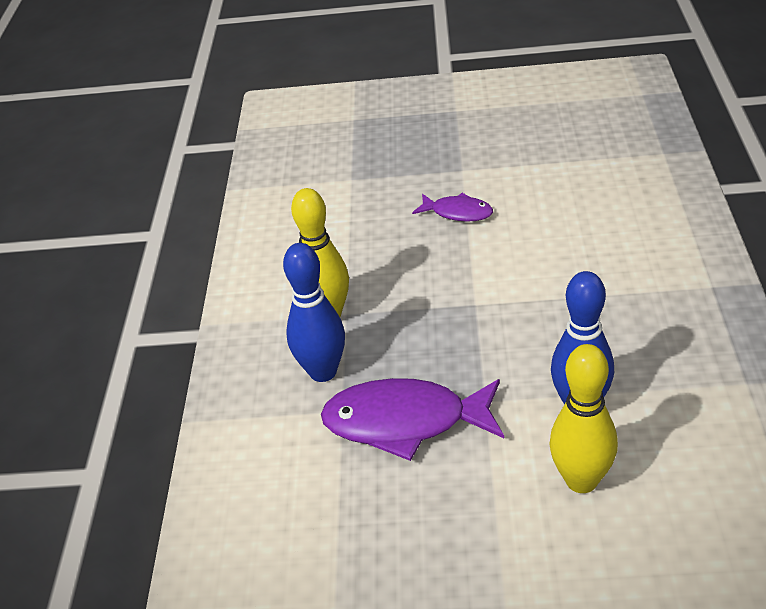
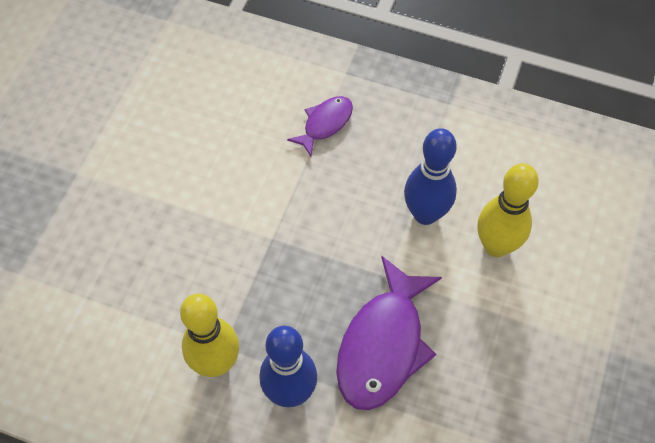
camera: 75 degrees left, 20 degrees up
(458, 212) = (140, 202): purple fish -> purple fish (325, 124)

